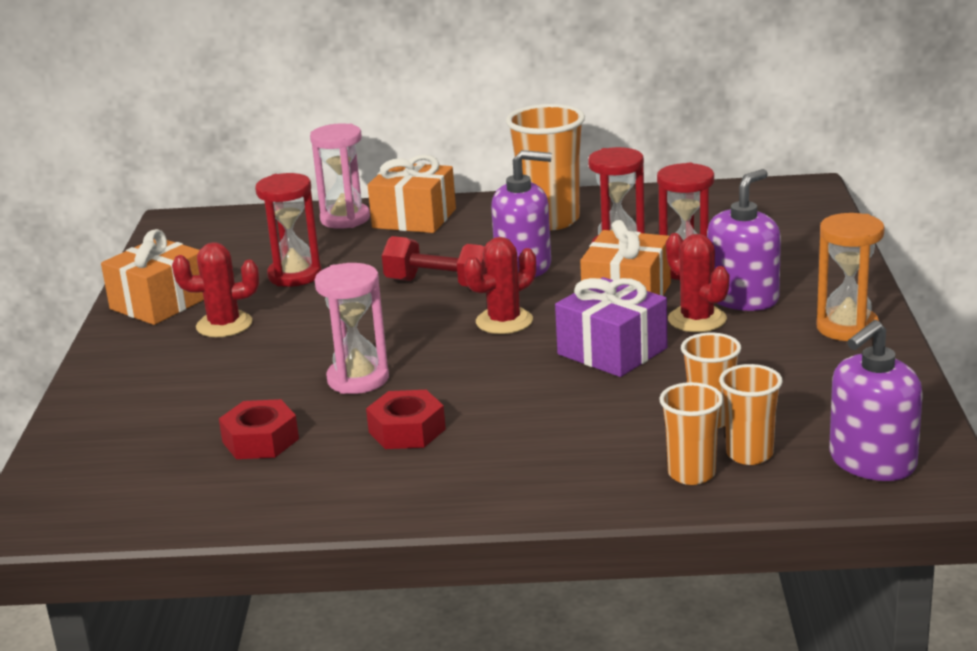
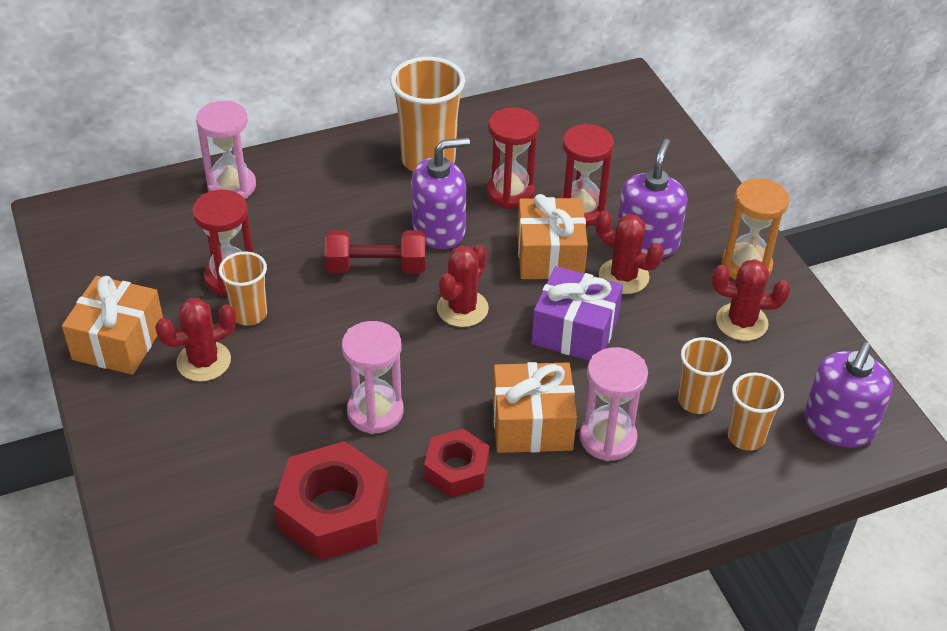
camera: 25 degrees left, 20 degrees up
(260, 440) = (334, 512): red nut -> red nut, size x1.65
(414, 218) = (299, 176): orange gift -> orange gift (532, 424)
(587, 432) = (608, 438): none -> pink hourglass
(691, 474) = (714, 470): orange cup -> orange cup (249, 314)
(810, 368) = (741, 322): none -> red cactus

